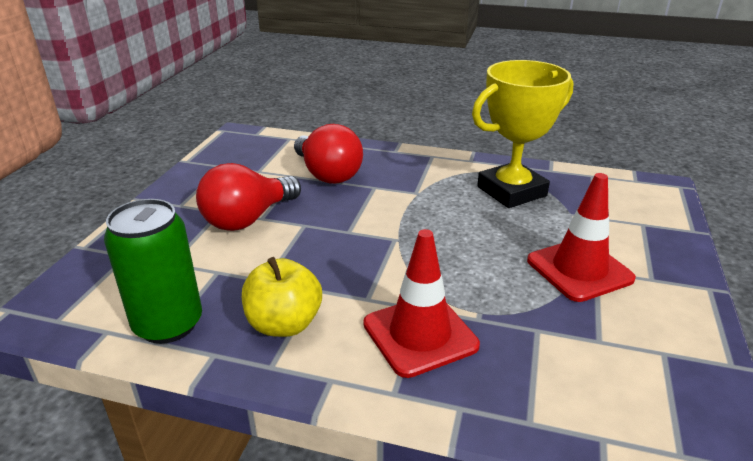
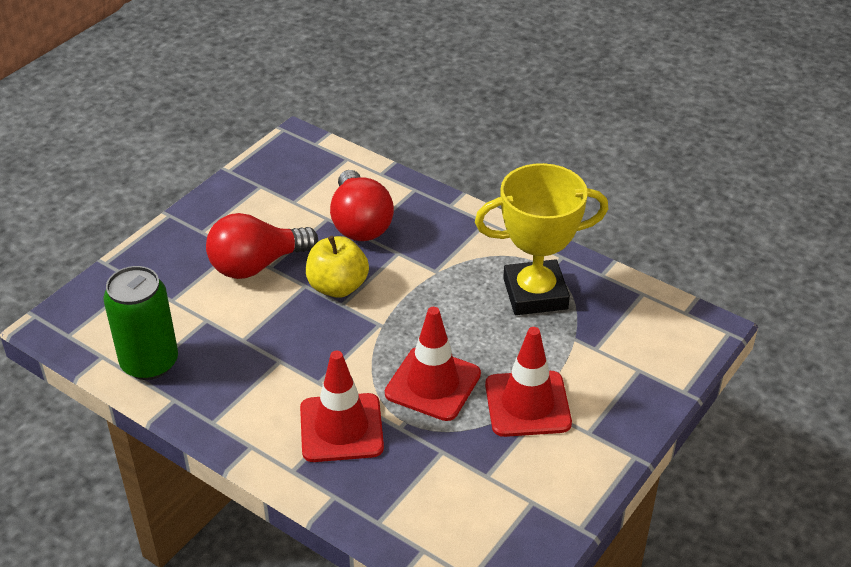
camera: 20 degrees right, 10 degrees up
(284, 324) = (238, 388): yellow apple -> yellow apple (337, 287)
(481, 274) = (433, 384): none -> red traffic cone

